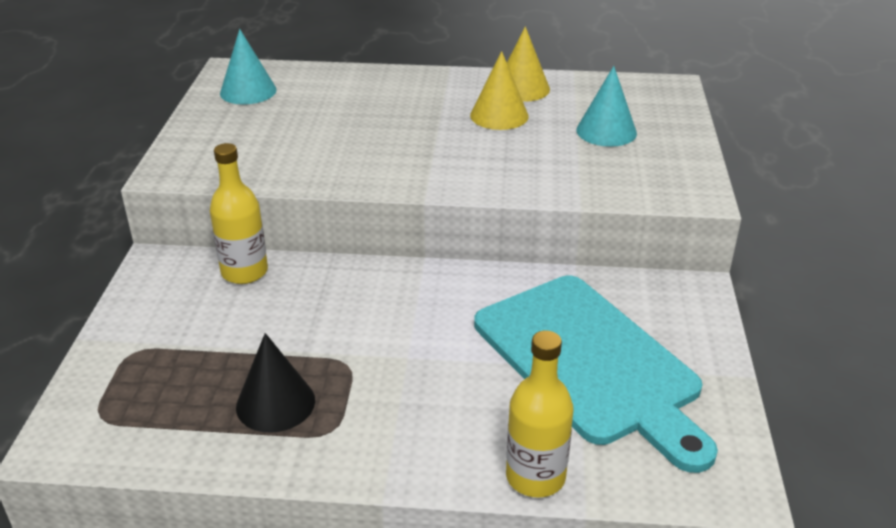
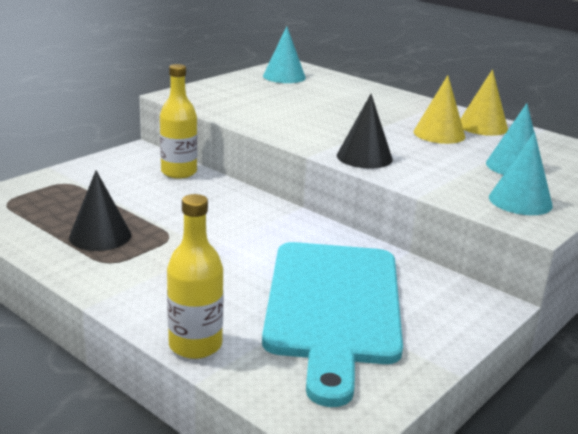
camera: 35 degrees right, 10 degrees down
(475, 178) = (364, 157): none -> black cone
(659, 173) = (520, 201): none -> turquoise cone

